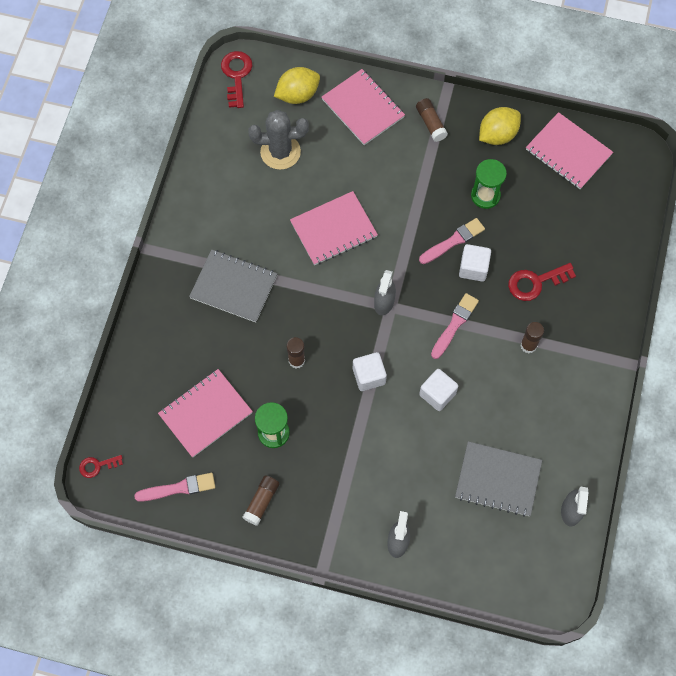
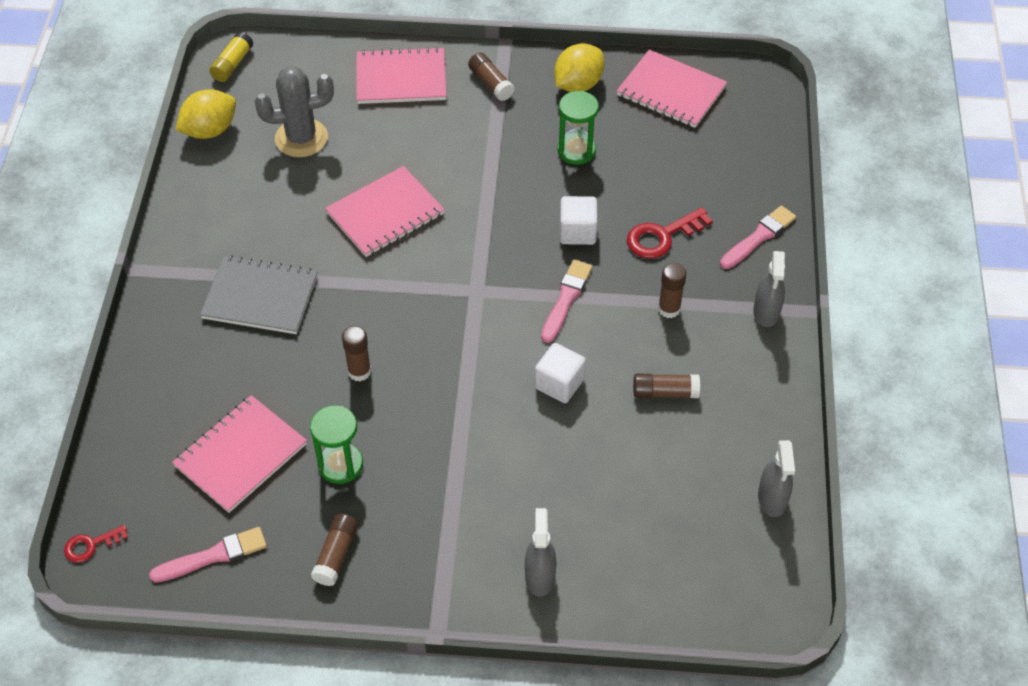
camera: 10 degrees left, 15 degrees down
(236, 75) = (232, 64): red key -> yellow glue stick
(297, 95) = (315, 75): yellow lemon -> yellow lemon (210, 130)
(363, 108) = (401, 78): pink notebook -> pink notebook turned 45 degrees counterclockwise
(369, 376) = (462, 376): white cube -> none
(384, 302) = (467, 286): grey spray bottle -> grey spray bottle (766, 312)
(453, 241) = (545, 205): pink brush -> pink brush (758, 237)
(498, 479) = (663, 475): grey notebook -> none
(512, 414) = (665, 392): none -> brown glue stick

